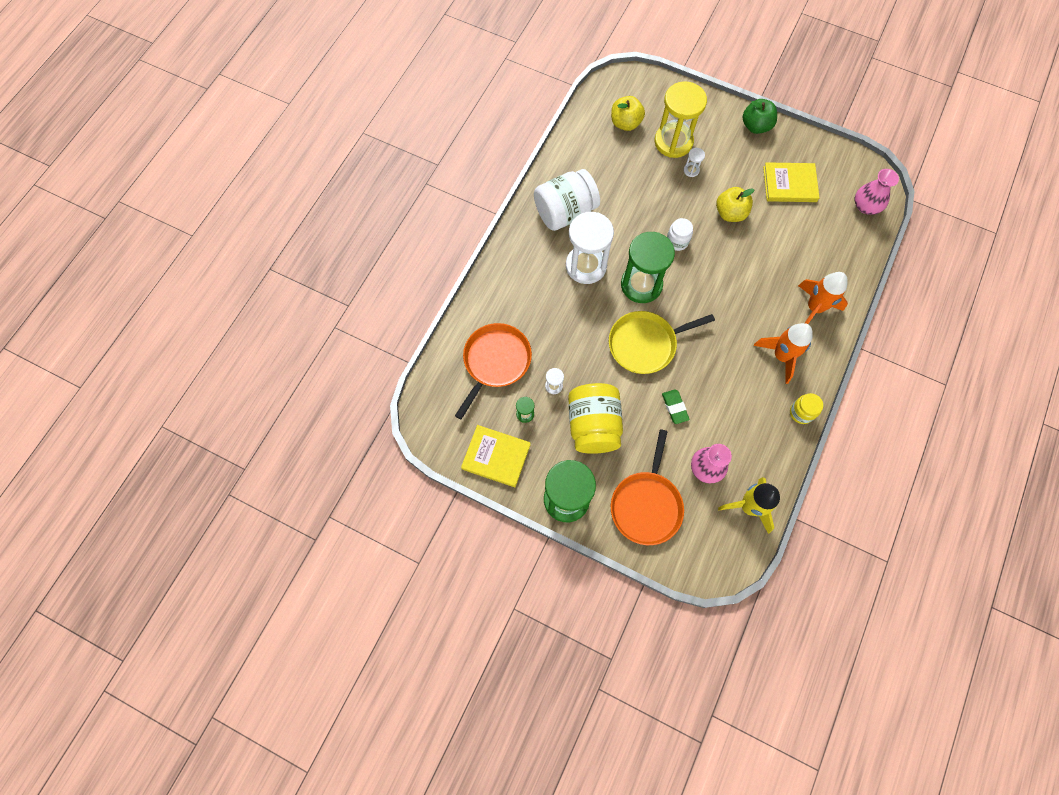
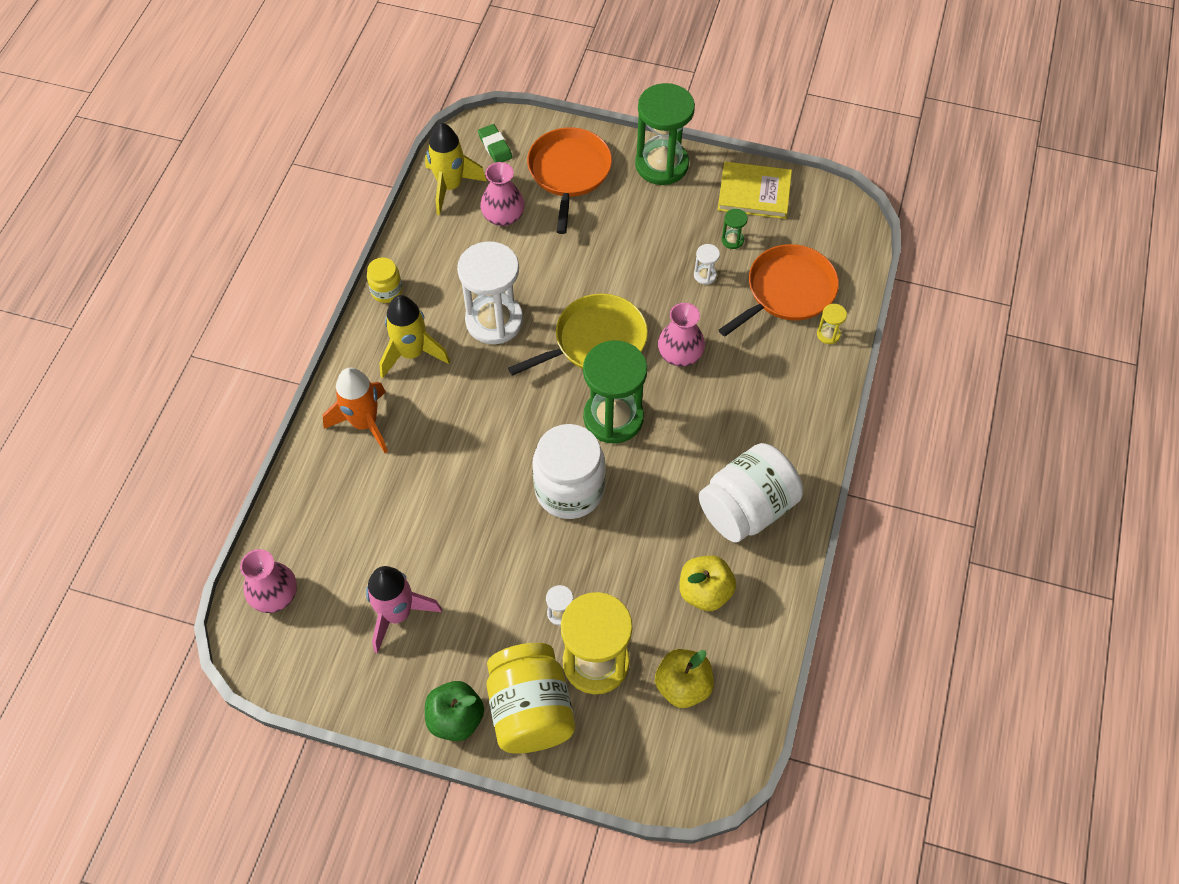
camera: 170 degrees right, 10 degrees down
(476, 322) = (828, 334): none -> yellow hourglass
(495, 362) = (787, 291): orange pan -> orange pan turned 150 degrees counterclockwise
(586, 266) = (697, 432): white hourglass -> white hourglass (494, 321)
(586, 324) = (680, 354): none -> pink vase
(593, 425) = (646, 240): yellow jar -> yellow jar (530, 710)
(674, 407) = (548, 273): green eraser -> green eraser (495, 146)
(677, 241) = (569, 489): white jar -> white jar, size x2.00
(730, 213) = (491, 548): yellow apple -> yellow apple (705, 592)
(781, 356) = (412, 353): orange rocket -> yellow rocket
(789, 184) = (397, 614): yellow book -> pink rocket

